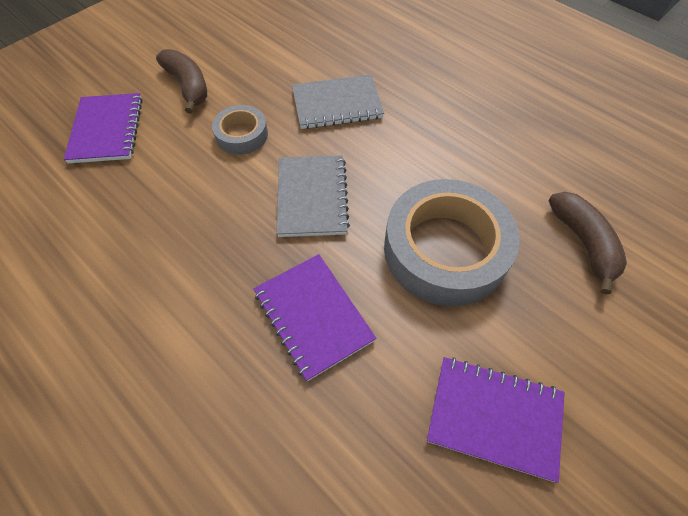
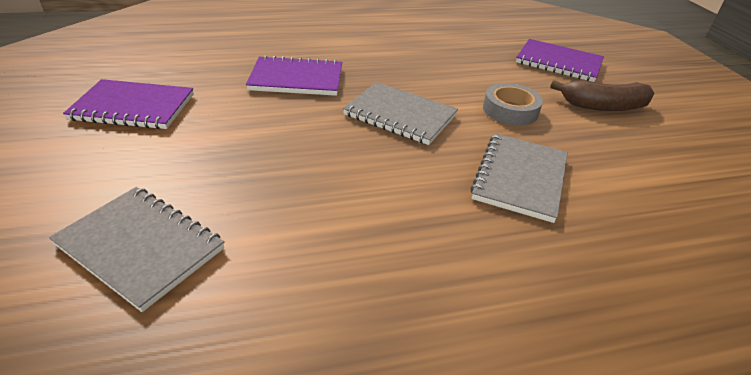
camera: 120 degrees right, 20 degrees down
(445, 250) = (266, 153): grey tape -> none
(494, 417) = (133, 107): purple notebook -> purple notebook turned 45 degrees clockwise
(583, 243) = (141, 247): brown banana -> grey notebook

